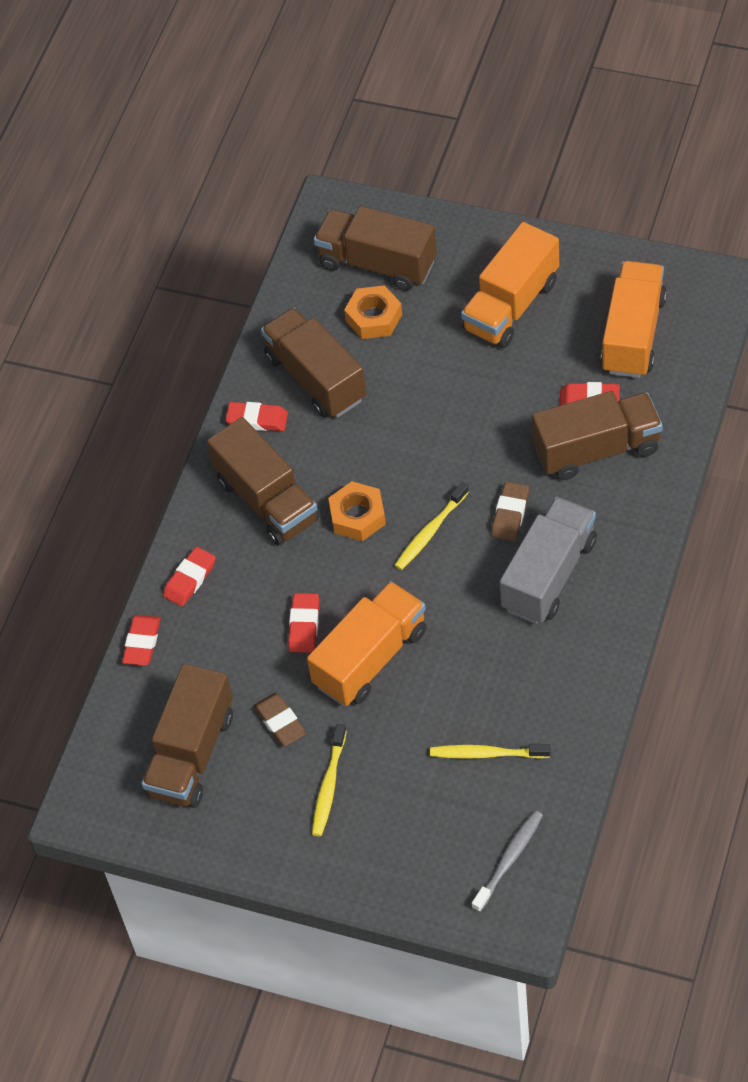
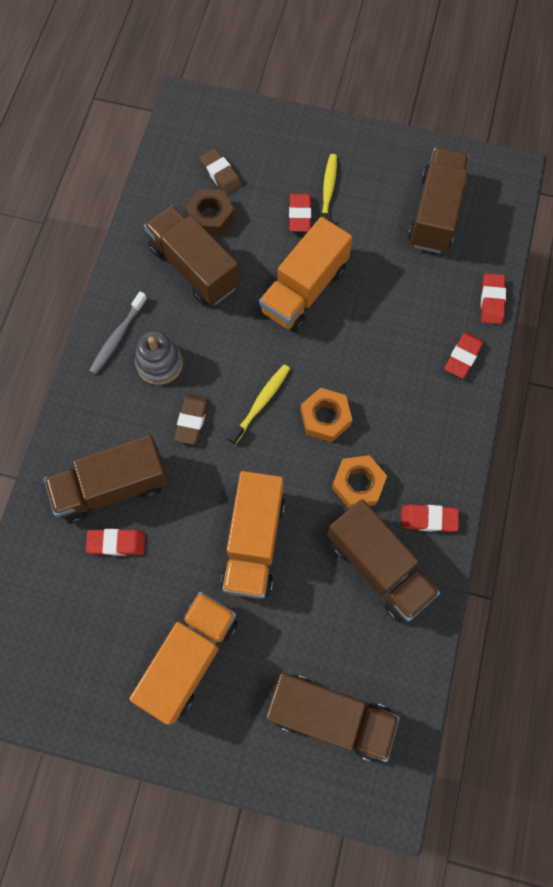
camera: 170 degrees right, 15 degrees up
(267, 500) = (407, 433): brown truck -> brown truck (194, 267)
(280, 722) = (370, 238): brown eraser -> brown eraser (220, 174)
(304, 625) = (361, 317): red eraser -> red eraser (300, 215)
(374, 317) = (328, 642): orange nut -> orange nut (358, 484)
(487, 754) = (210, 217): yellow toothbrush -> brown nut
(509, 860) = (194, 144): grey toothbrush -> grey toothbrush (117, 337)
(549, 575) = (159, 363): grey truck -> grey stacking toy
(633, 334) = (69, 620): orange truck -> orange truck (254, 542)

